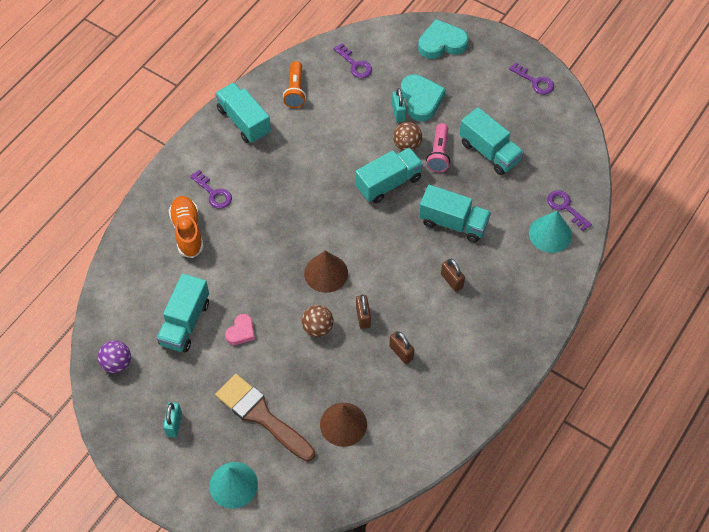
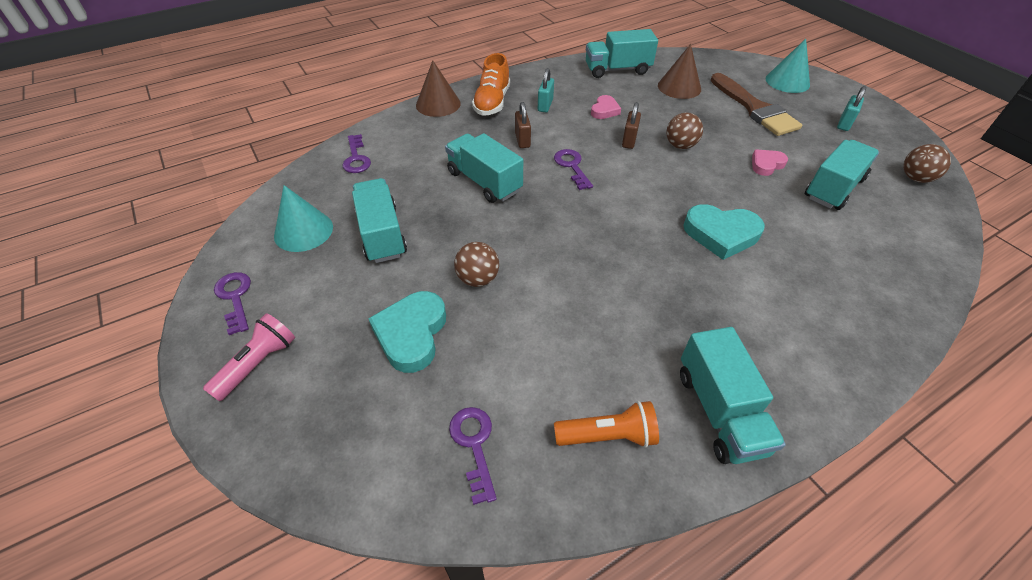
camera: 155 degrees left, 10 degrees down
(117, 363) = (915, 178): purple ball -> brown ball
(187, 231) = (830, 276): orange shoe -> orange shoe (492, 102)
(214, 193) = (787, 312): purple key -> purple key (572, 166)
(295, 91) = (607, 435): orange flashlight -> orange flashlight turned 60 degrees clockwise
(326, 273) = (654, 183): brown cone -> brown cone (438, 104)
(388, 183) = (532, 243): turquoise truck -> turquoise truck (617, 70)
(398, 113) = (458, 327): turquoise padlock -> turquoise padlock (545, 105)
(401, 352) = (604, 110): brown padlock -> pink heart
(439, 154) = (444, 253): pink flashlight -> pink flashlight (258, 364)
(441, 43) = (299, 422): turquoise heart -> turquoise heart (721, 234)
(550, 234) = (394, 144): turquoise cone -> turquoise cone (303, 231)

